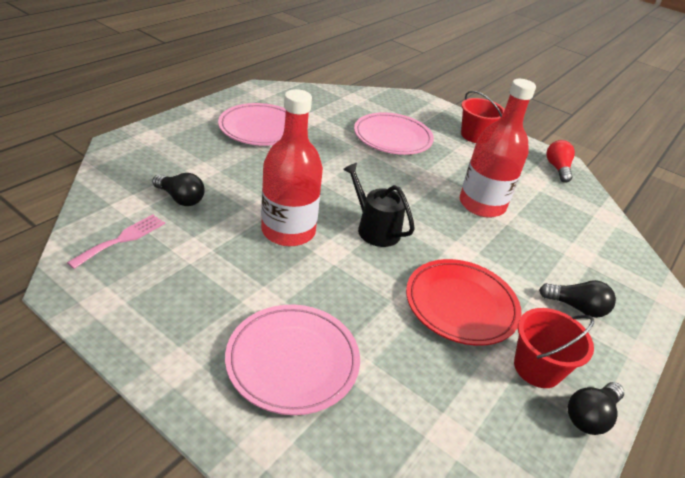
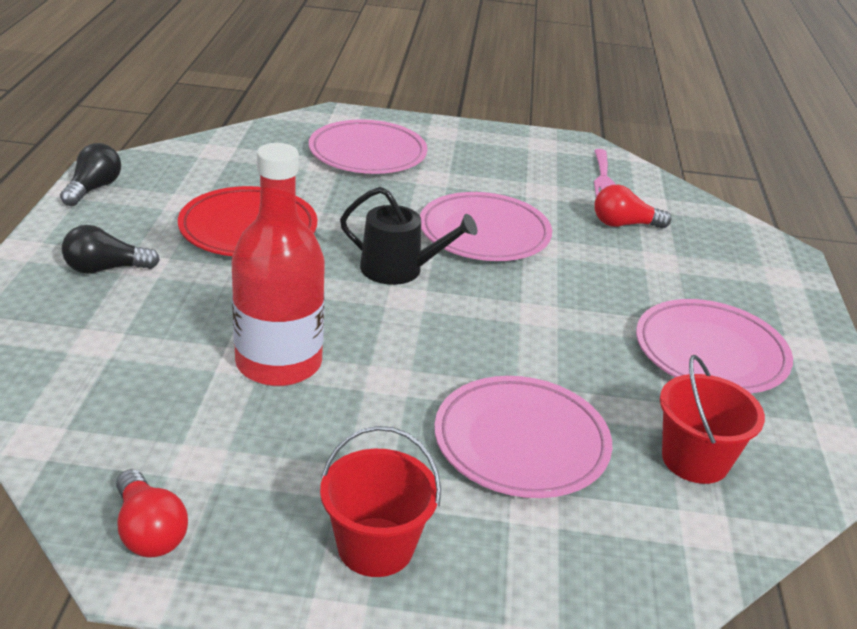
camera: 150 degrees right, 5 degrees down
(180, 198) = (624, 224): black light bulb -> red light bulb
(288, 231) = (484, 233): red bottle -> pink plate
(537, 368) = (149, 205): red bucket -> red bucket (695, 460)

